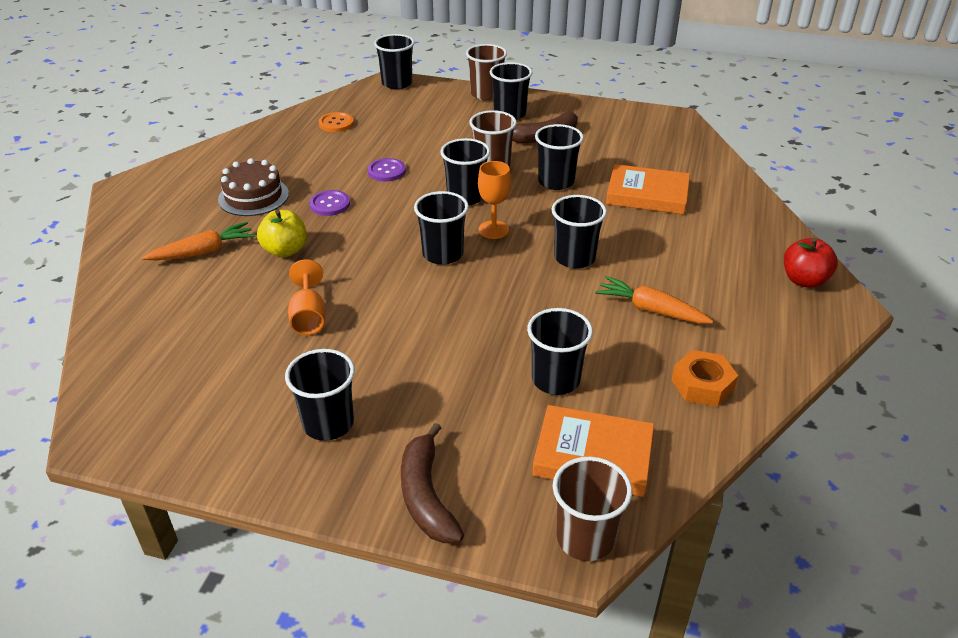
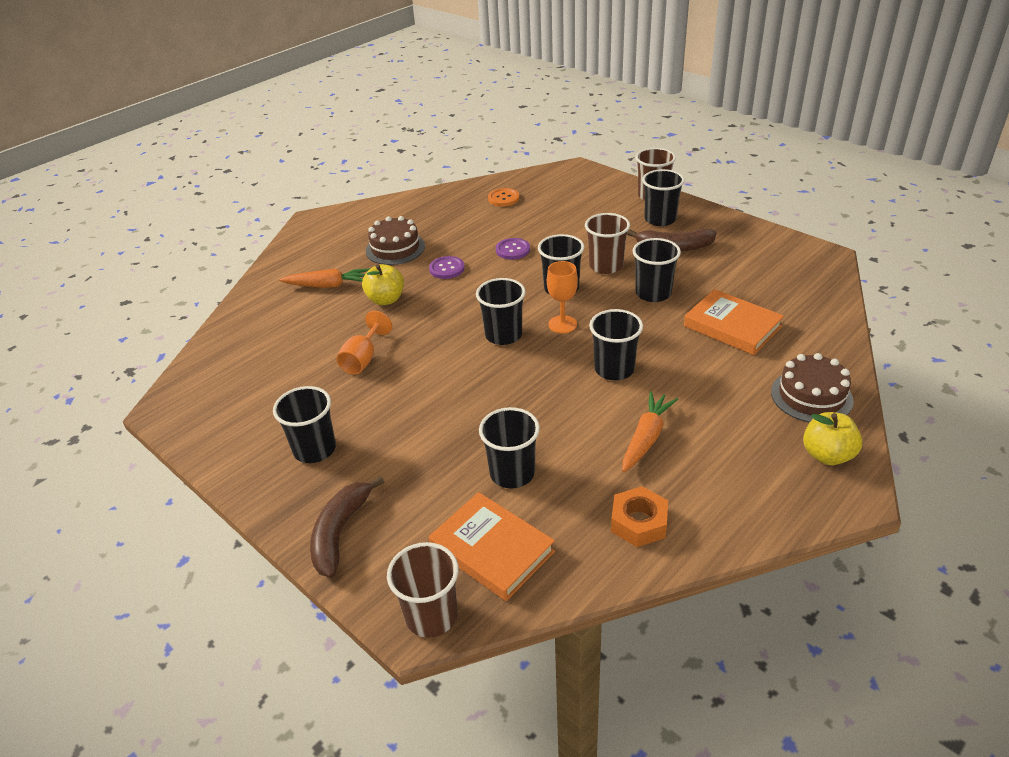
camera: 30 degrees right, 0 degrees up
(397, 83) = (581, 171): black cup -> none
(650, 310) = (646, 437): orange carrot -> orange carrot turned 60 degrees clockwise
(755, 236) = (811, 396): none -> brown cake
(804, 280) = (827, 455): red apple -> yellow apple

